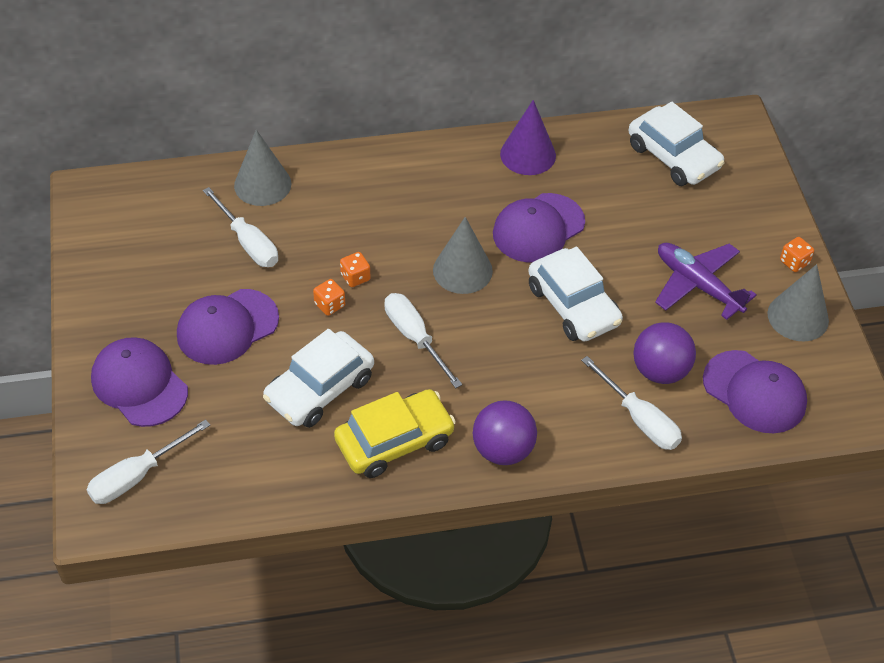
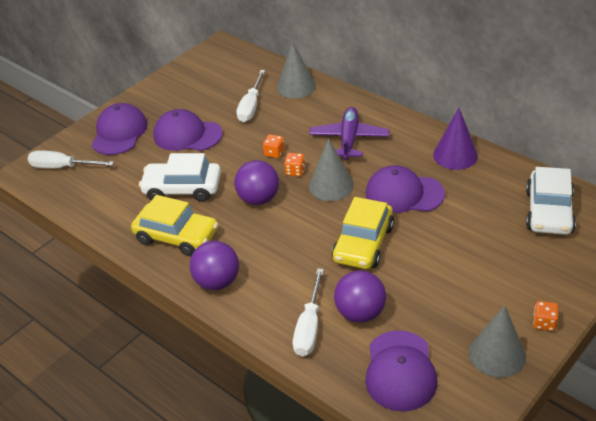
camera: 55 degrees right, 10 degrees down
(330, 305) = (244, 156): orange dice -> orange dice (295, 171)
(415, 338) = (259, 199): white screwdriver -> purple ball
(573, 305) = (363, 244): white car -> yellow car
(697, 285) = (455, 288): purple plane -> purple plane (349, 139)

